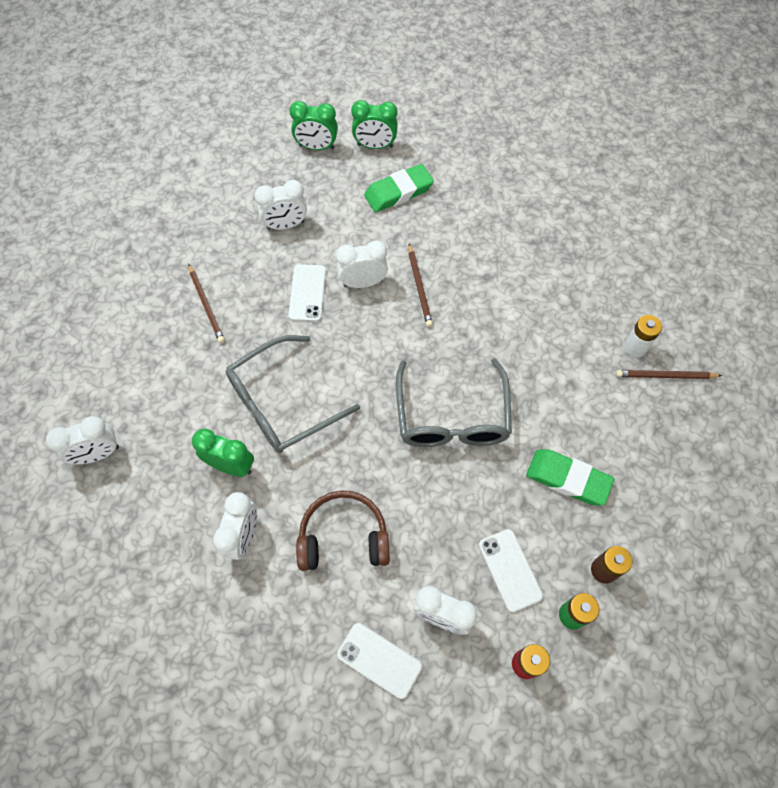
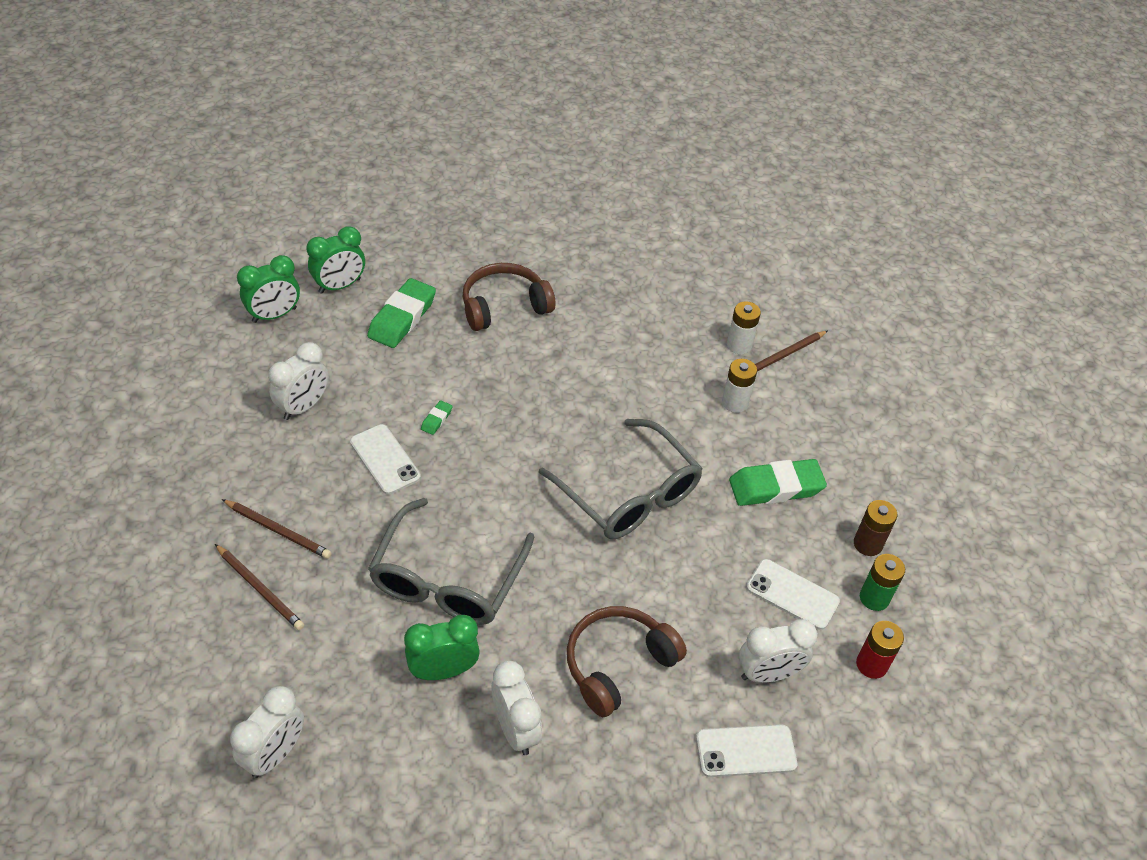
camera: 40 degrees left, 15 degrees down
(363, 282) = (436, 419): white clock -> green eraser
(419, 286) = (498, 394): brown pencil -> brown pencil (259, 588)
(477, 219) = (504, 306): none -> brown headphones
(592, 392) = (735, 403): none -> white battery

